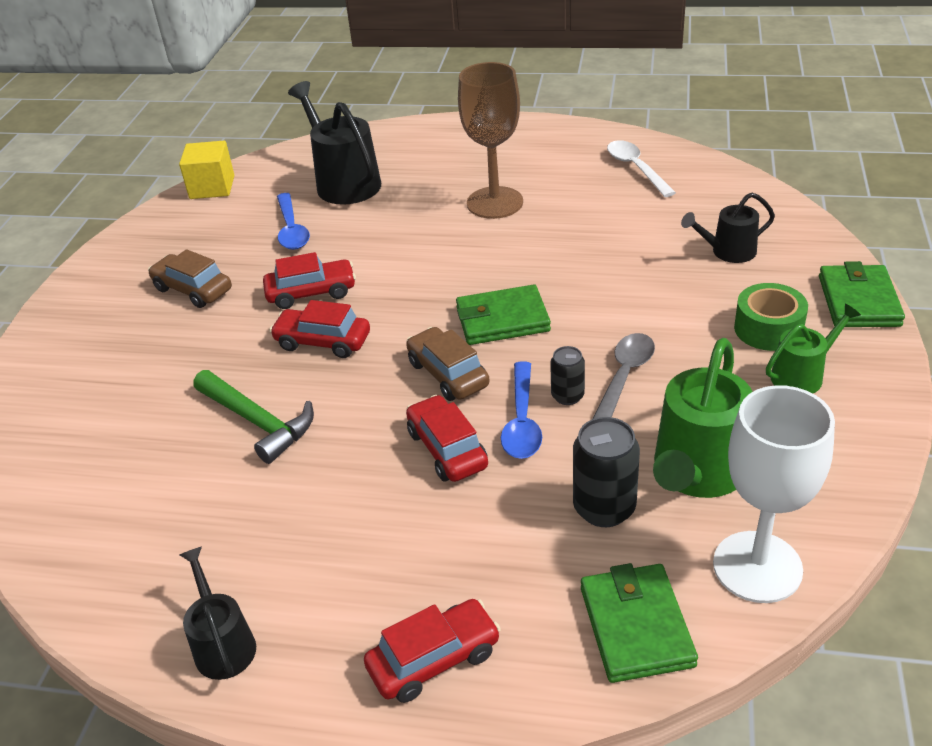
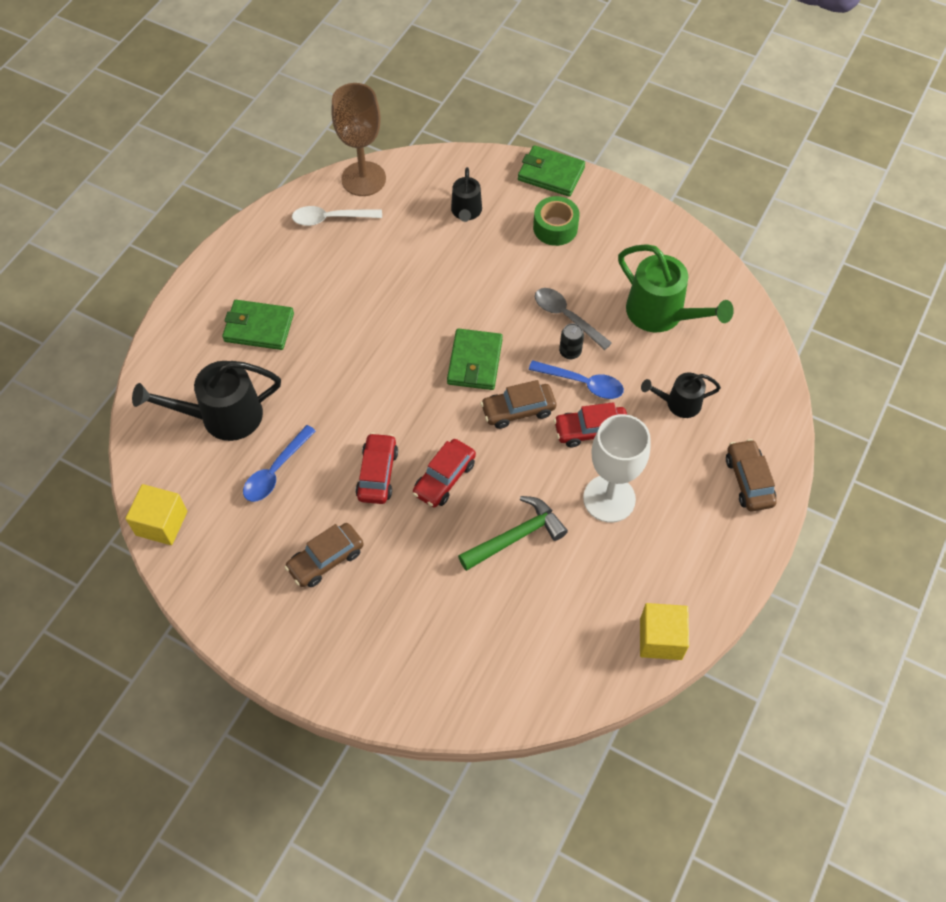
camera: 75 degrees left, 20 degrees up
(125, 610) = (660, 638): none -> yellow cube
(223, 644) = (705, 586): black watering can -> black watering can (679, 403)
(291, 229) = (276, 471): blue spoon -> blue spoon turned 120 degrees clockwise
(434, 659) = (748, 481): red car -> brown car
(495, 203) = (323, 321): brown goblet -> brown goblet (363, 179)
(604, 508) = (671, 367): black can -> none
(636, 626) = (756, 383): green wallet -> green wallet (259, 327)
(757, 567) = (736, 316): white goblet -> white goblet (609, 498)
(802, 375) = (604, 232): green watering can -> none

